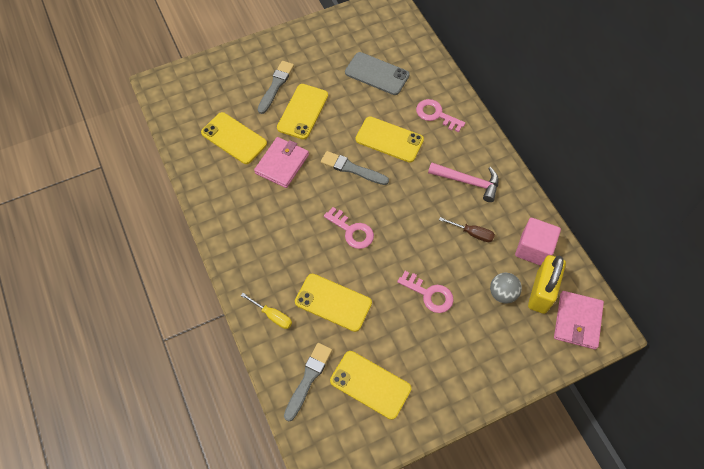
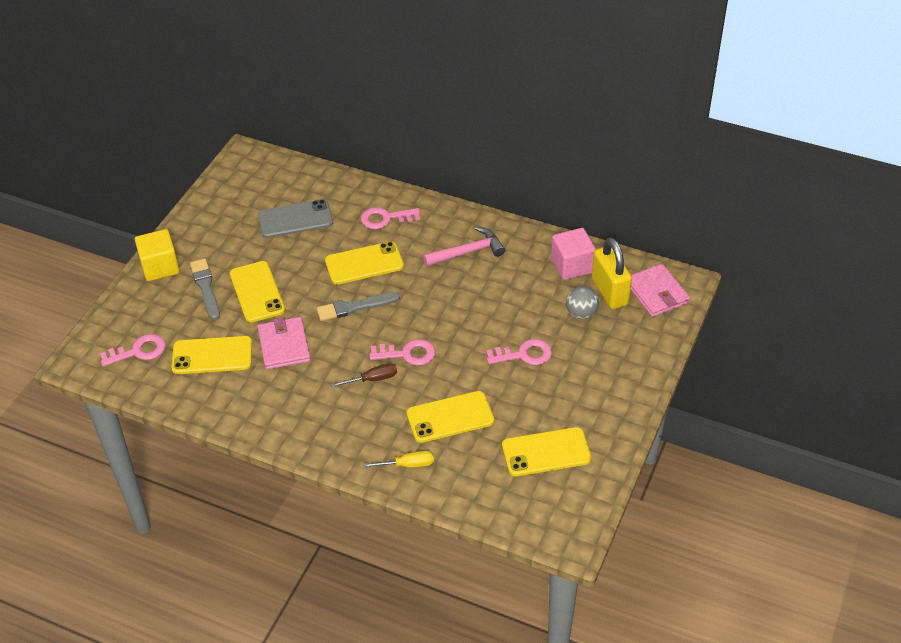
camera: 40 degrees left, 15 degrees down
(197, 103) = (138, 351): none -> pink key
(264, 51) = (160, 267): none -> yellow cube
(308, 379) = (490, 486): grey brush -> none
(472, 233) = (512, 287): brown screwdriver -> brown screwdriver (373, 379)

